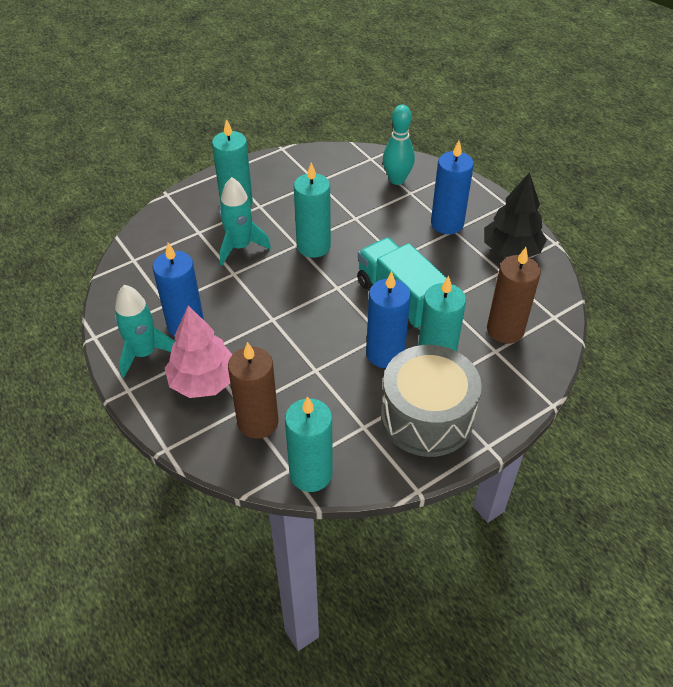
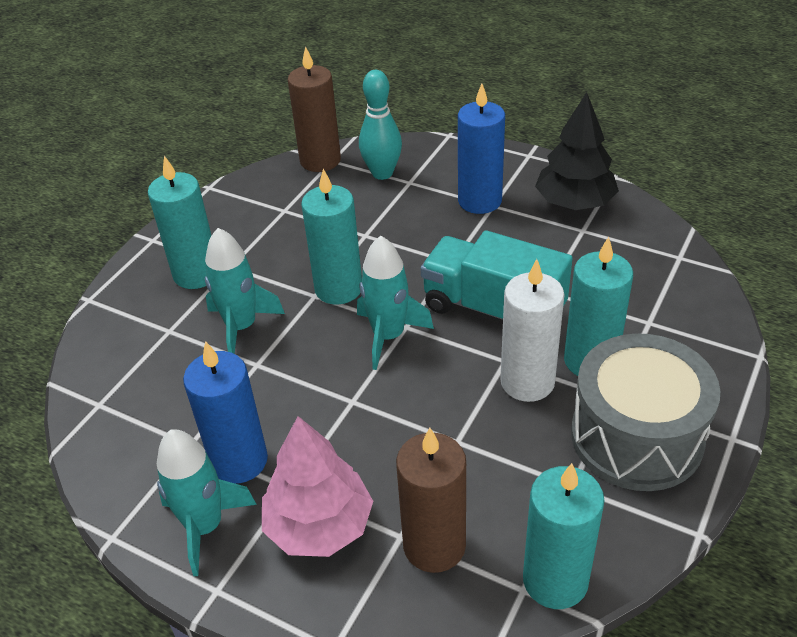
camera: 25 degrees left, 5 degrees down
(322, 289) = (388, 336): none -> turquoise rocket
(385, 354) = (527, 382): blue candle -> white candle
(505, 330) = (640, 294): brown candle -> brown candle (320, 160)

